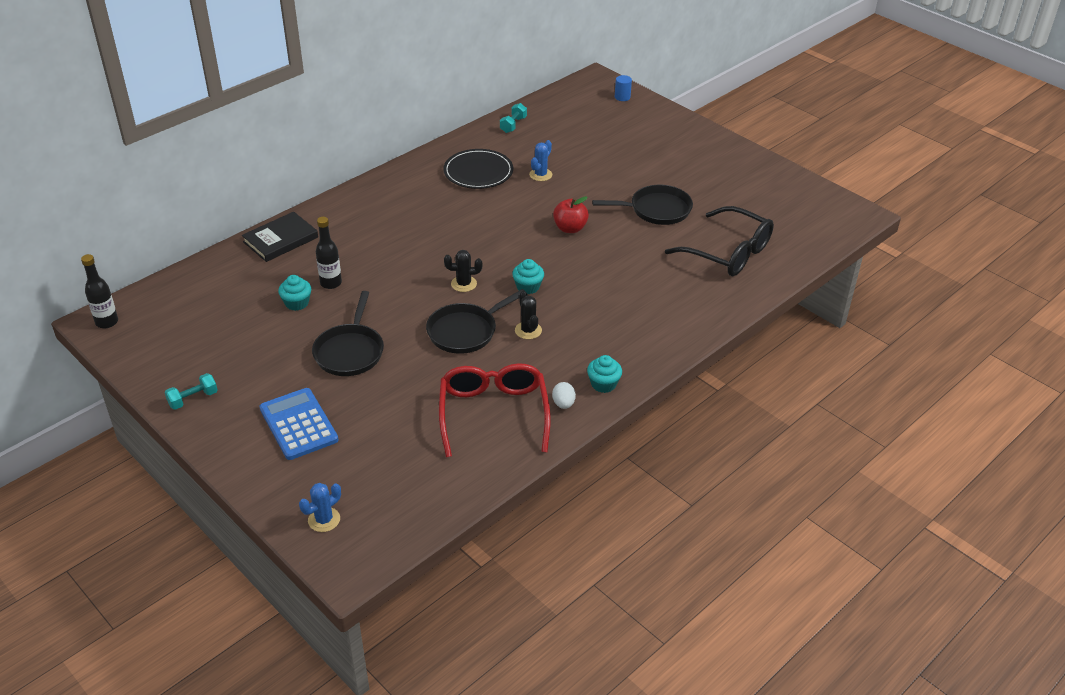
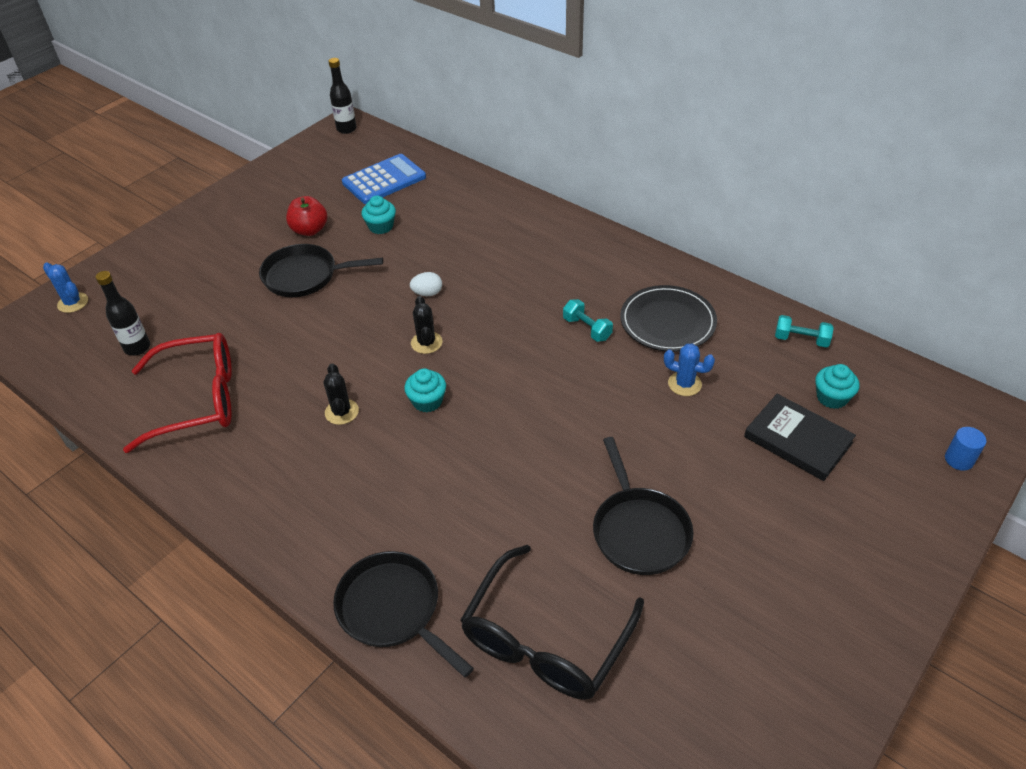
camera: 85 degrees right, 5 degrees up
(193, 399) = (242, 196): turquoise dumbbell -> turquoise dumbbell (587, 329)
(280, 240) = (485, 195): black book -> black book (797, 440)
(298, 424) = (201, 263): blue calculator -> blue calculator (384, 180)
(331, 283) = (416, 242): black bottle -> black bottle (137, 348)
(465, 331) = (339, 357): black pan -> black pan (393, 609)
(528, 330) = (341, 412): black cactus -> black cactus turned 75 degrees counterclockwise
(563, 404) = (207, 460): white egg -> white egg (427, 293)
(570, 228) = (563, 430): red apple -> red apple (309, 230)
(603, 384) = (239, 497): turquoise cupcake -> turquoise cupcake (832, 397)

